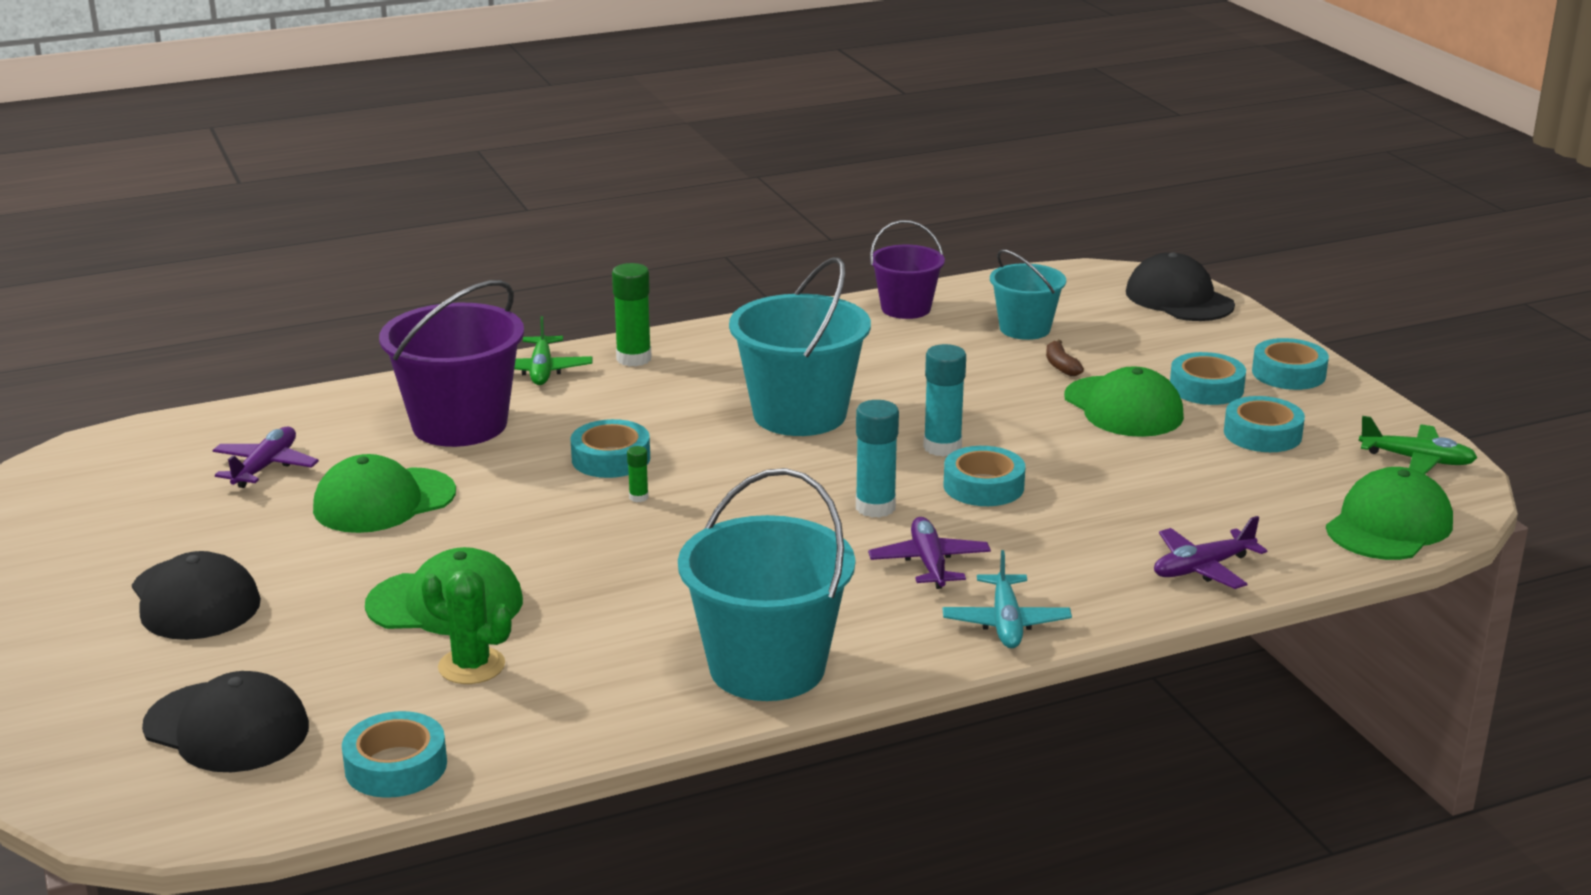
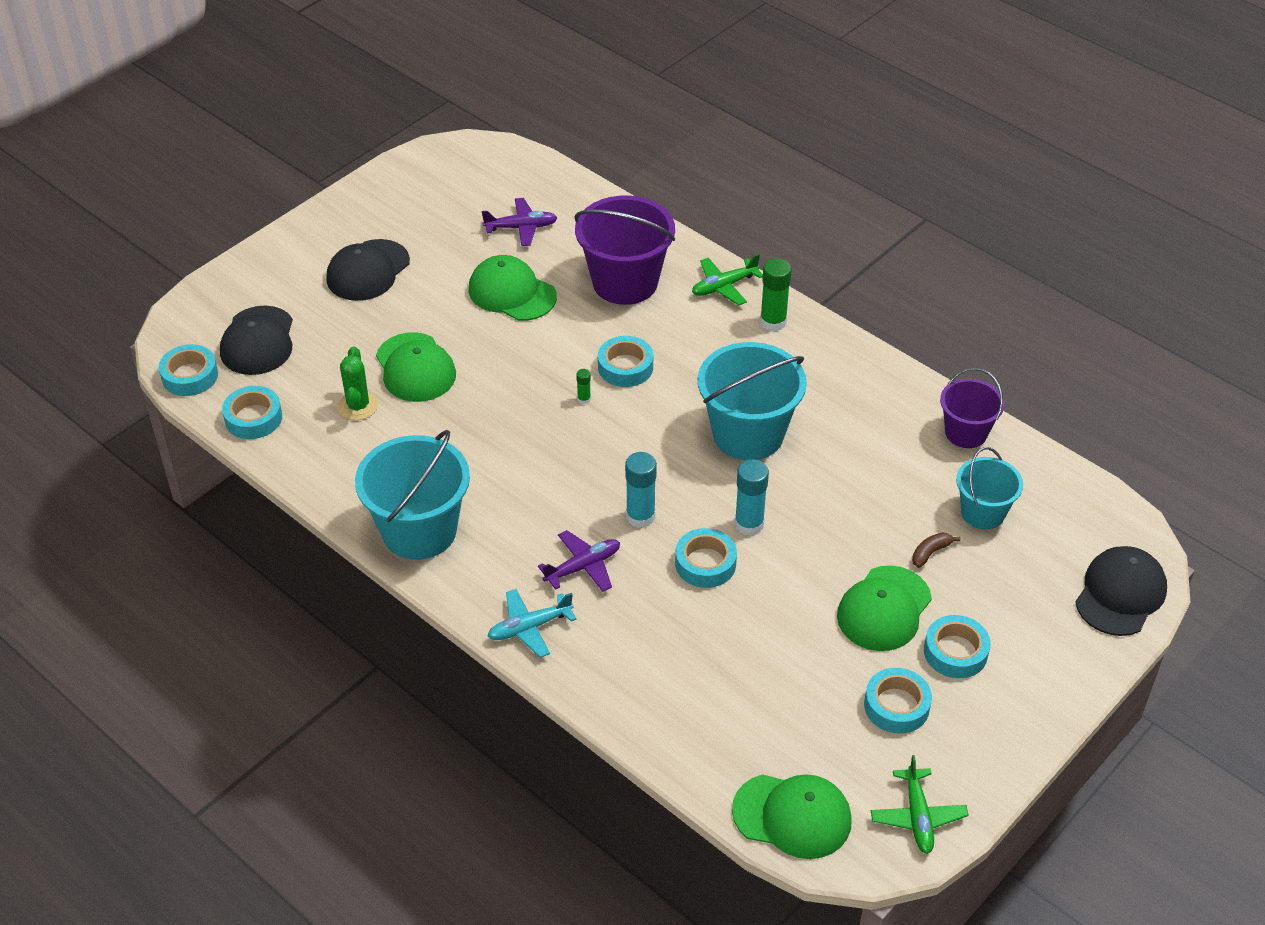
camera: 65 degrees right, 20 degrees up
(1202, 568) = (660, 715): purple plane -> none
(1288, 373) = (1023, 700): turquoise tape -> turquoise tape (190, 376)

